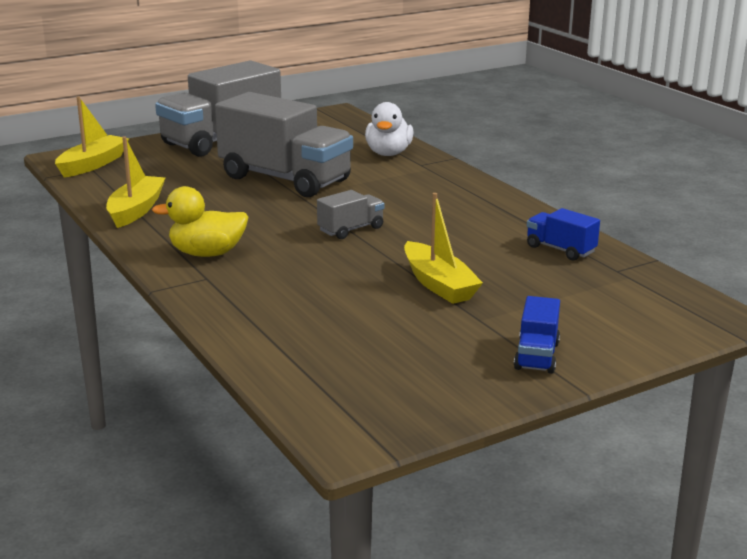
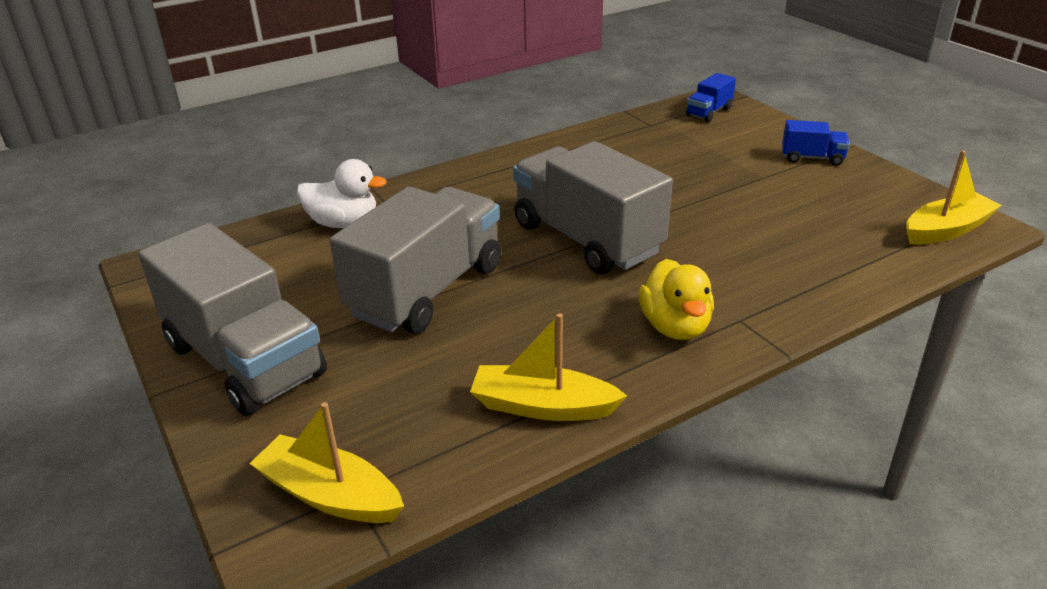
camera: 90 degrees left, 10 degrees up
(351, 229) = (587, 239): grey truck -> grey truck, size x2.24
(438, 284) = (704, 193): yellow boat -> yellow boat (946, 230)
(560, 249) = (614, 142): blue truck -> blue truck (709, 112)

